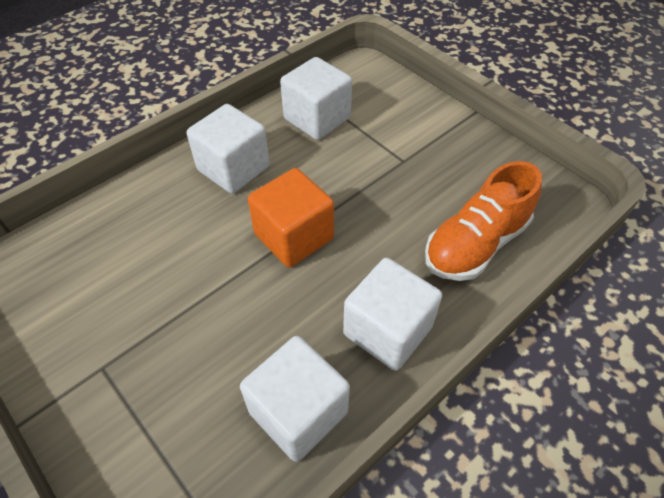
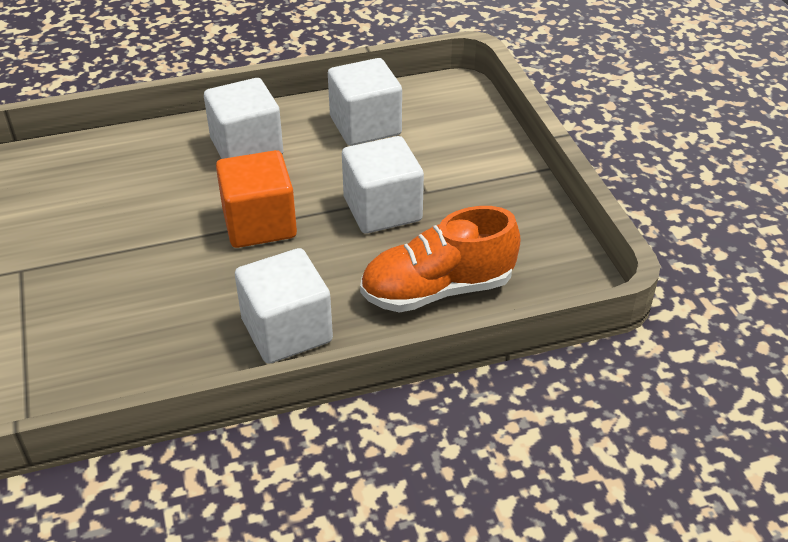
camera: 25 degrees right, 10 degrees down
(298, 412) = (156, 362): white cube -> white cube (382, 209)

